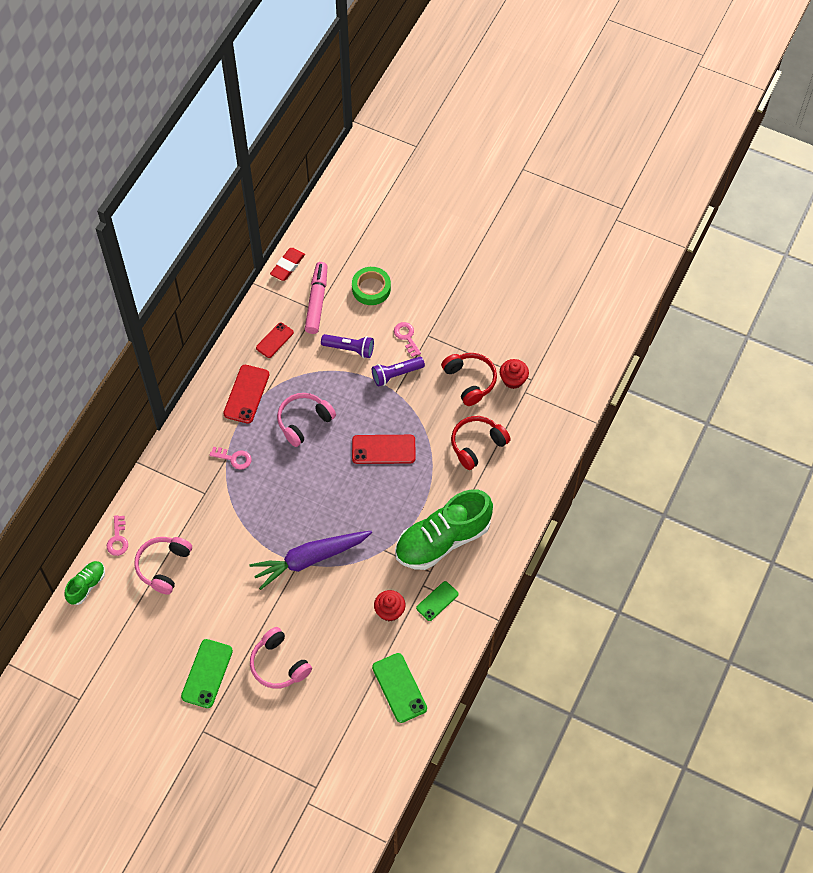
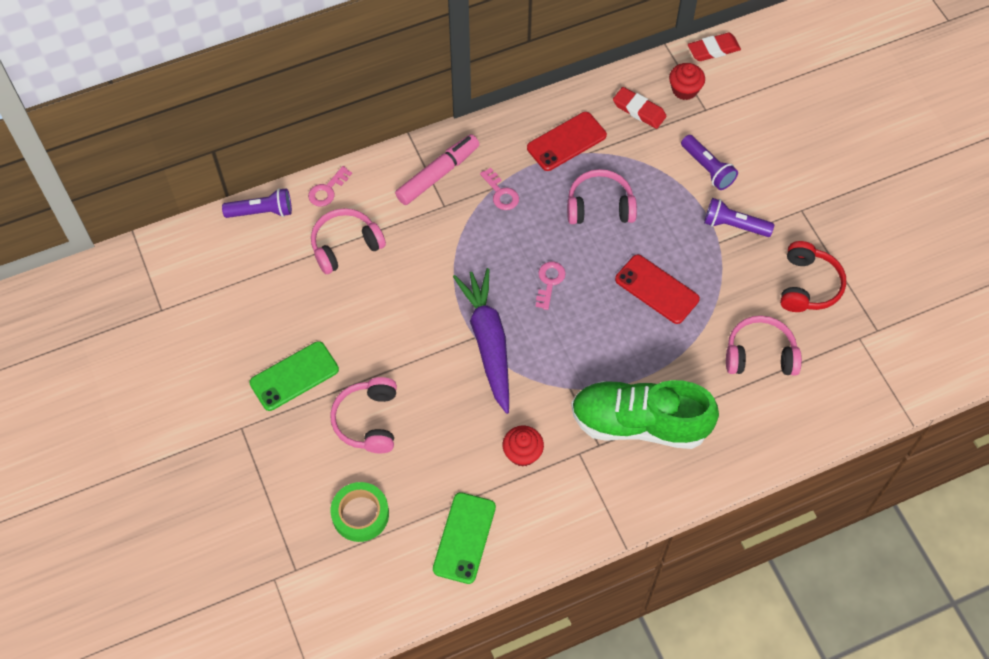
camera: 40 degrees right, 0 degrees up
(86, 585) = (262, 211): green shoe -> purple flashlight
(274, 340) = (639, 110): red phone -> red eraser
(310, 559) = (488, 342): purple carrot -> purple carrot turned 60 degrees clockwise
(316, 301) = (713, 101): pink marker -> pink marker (438, 174)
(371, 288) = (781, 125): green tape -> green tape (360, 514)
(406, 337) = (777, 196): pink key -> pink key (549, 282)
(437, 601) = (580, 480): green phone -> none
(477, 445) = (760, 354): red headphones -> pink headphones
(513, 379) = (857, 316): red cupcake -> red cupcake (684, 90)

